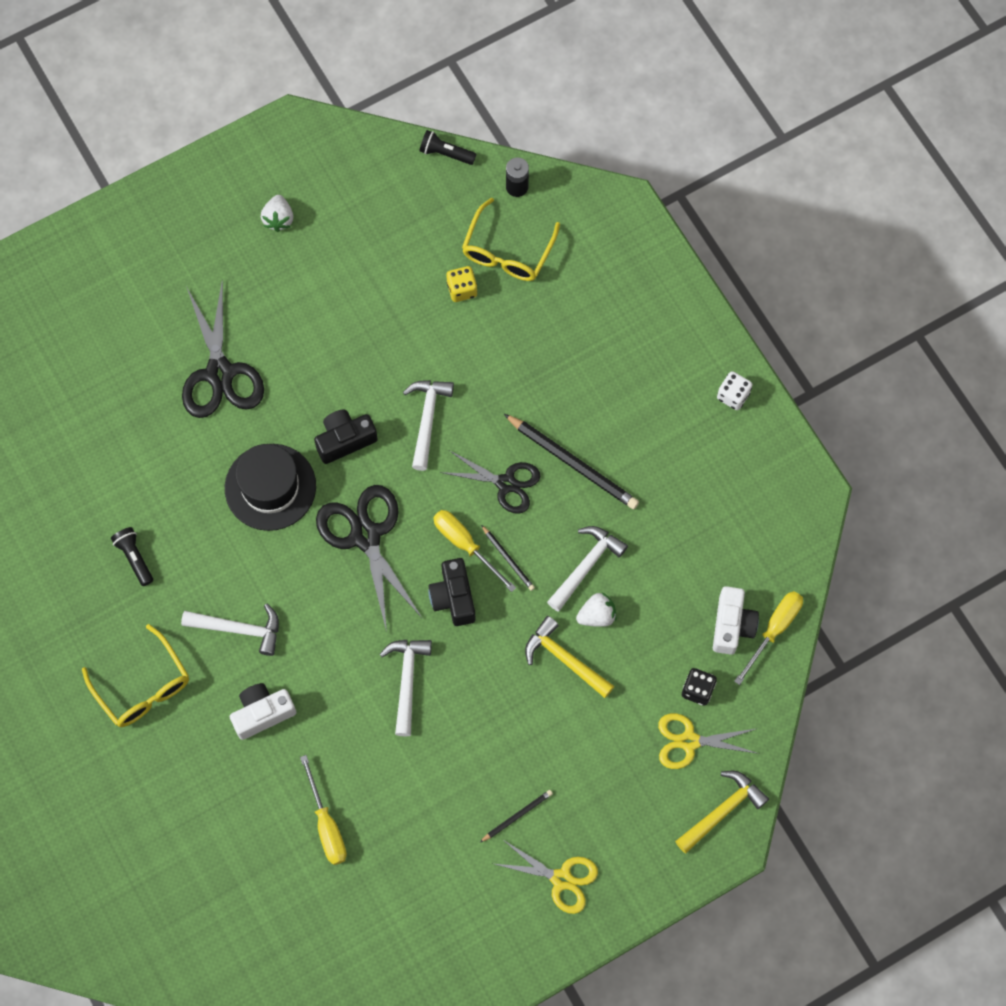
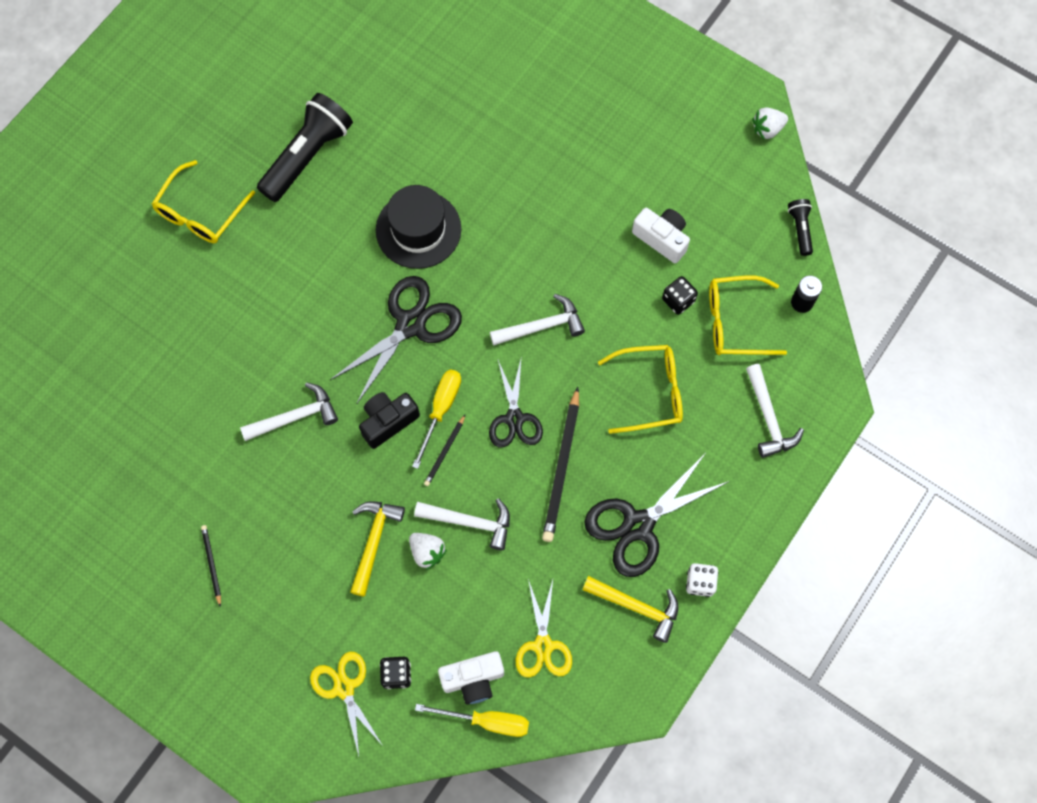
camera: 65 degrees right, 0 degrees up
(134, 558) = (307, 156): black flashlight -> black flashlight, size x2.10
(220, 373) = (500, 145): black scissors -> black scissors (638, 525)
(239, 629) = (282, 263): white hammer -> white hammer (768, 418)
(262, 713) = (216, 314): white camera -> white camera (662, 238)
(278, 219) = (663, 125): white strawberry -> white strawberry (767, 129)
(326, 824) = (140, 409): yellow screwdriver -> none
(345, 440) = (489, 269): black camera -> none
(462, 289) = (678, 300): yellow dice -> black dice
(517, 816) = (211, 564): black pencil -> black pencil turned 135 degrees counterclockwise
(538, 354) = (651, 392): none -> yellow glasses
(561, 879) = (169, 629): yellow scissors -> yellow scissors (543, 646)
(722, 810) = (291, 747): yellow hammer -> yellow hammer (637, 607)

